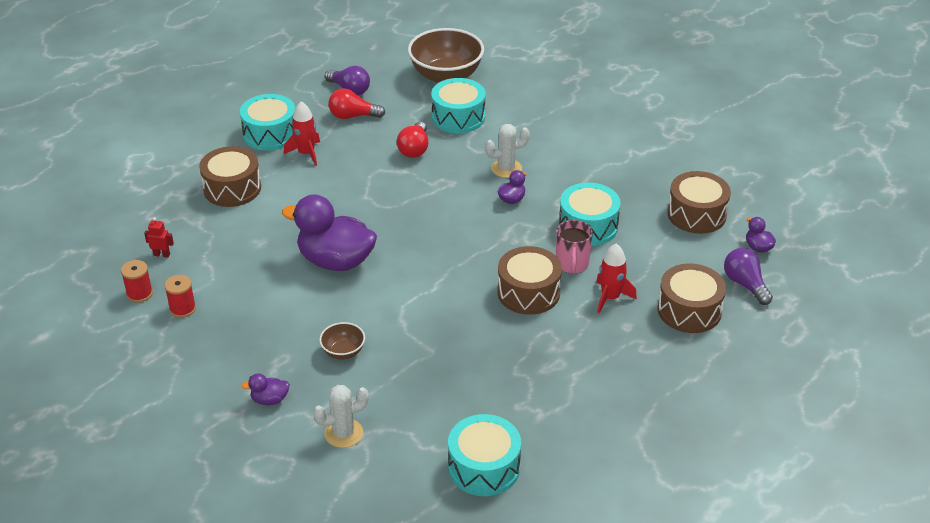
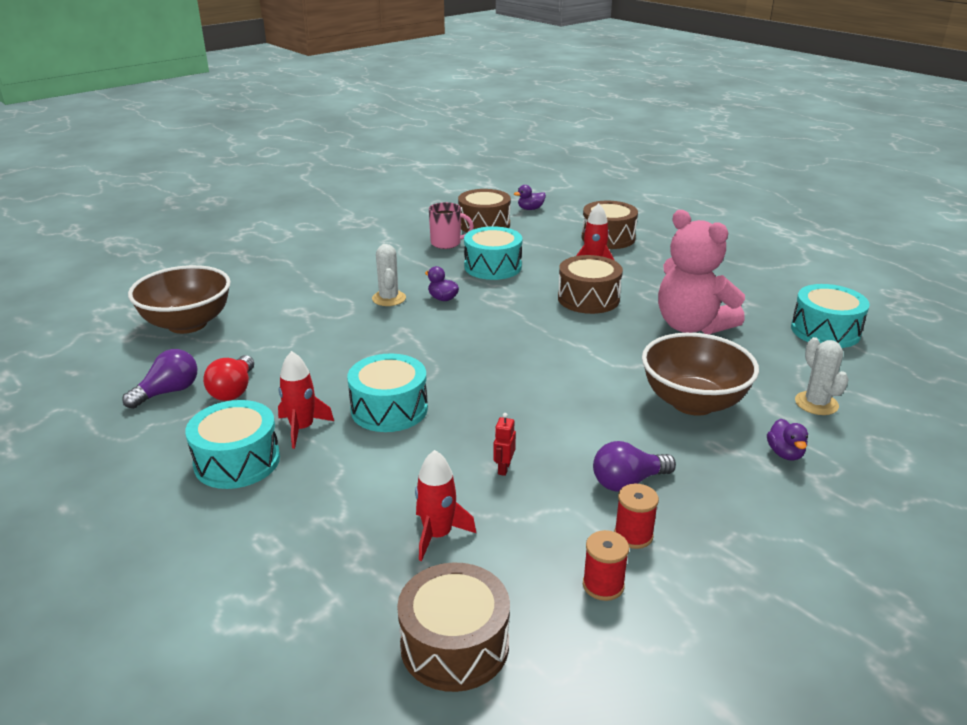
camera: 85 degrees left, 10 degrees down
(162, 254) = (510, 565): red robot -> red robot (503, 468)
(192, 223) = (437, 535): none -> red rocket
(232, 188) = (361, 495): brown drum -> brown drum (454, 645)
(336, 261) = (535, 406): purple duck -> none
(343, 352) = (693, 402): brown bowl -> brown bowl, size x2.13
(414, 149) = (329, 349): red light bulb -> none
(458, 117) = (279, 320): turquoise drum -> turquoise drum (389, 409)
(481, 363) = (691, 326): none -> pink teddy bear
(572, 264) = (547, 277): pink mug -> pink mug (447, 243)
(745, 284) = (575, 217): purple light bulb -> purple light bulb (628, 482)

